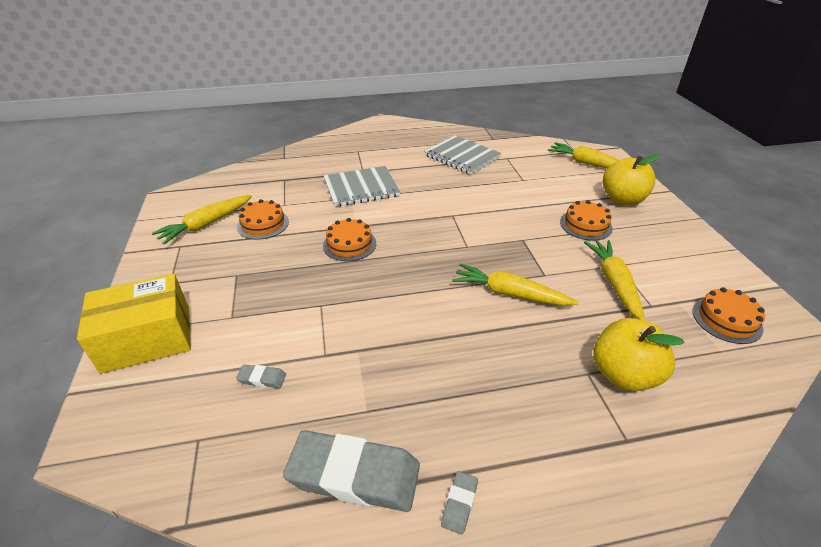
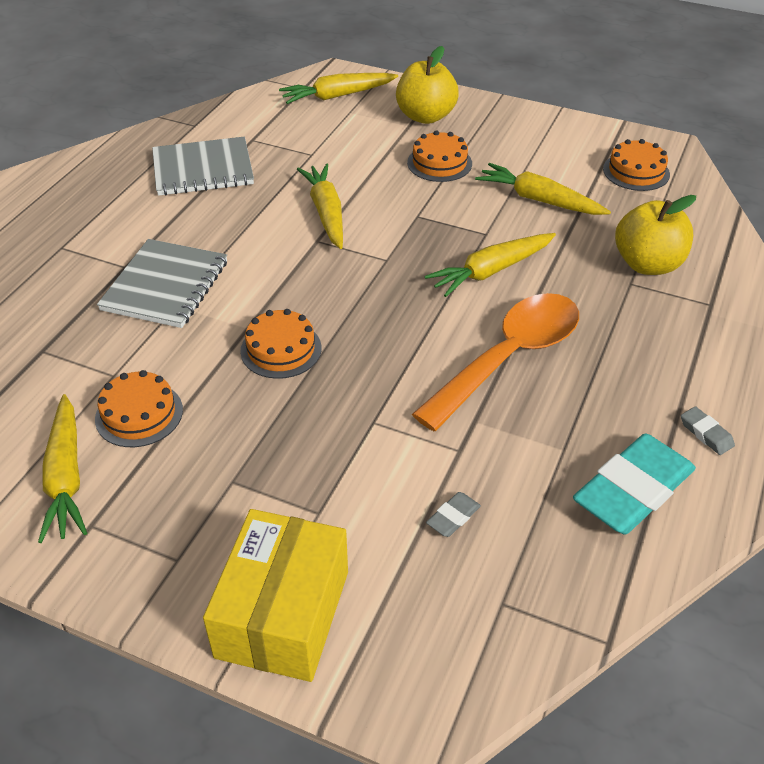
camera: 55 degrees left, 5 degrees up
(354, 475) = (633, 490): grey eraser -> turquoise eraser
(433, 340) = (509, 357): none -> orange spoon
(480, 207) = (326, 213): none -> yellow carrot

